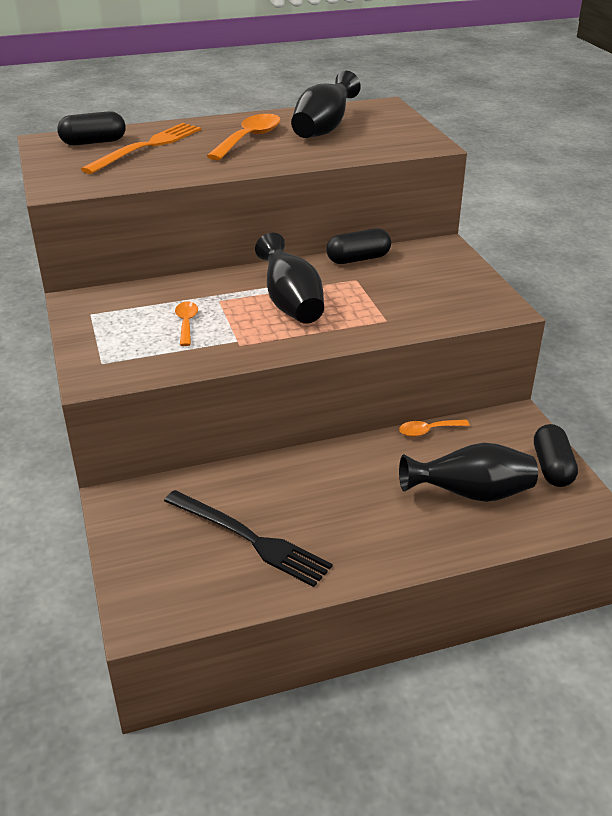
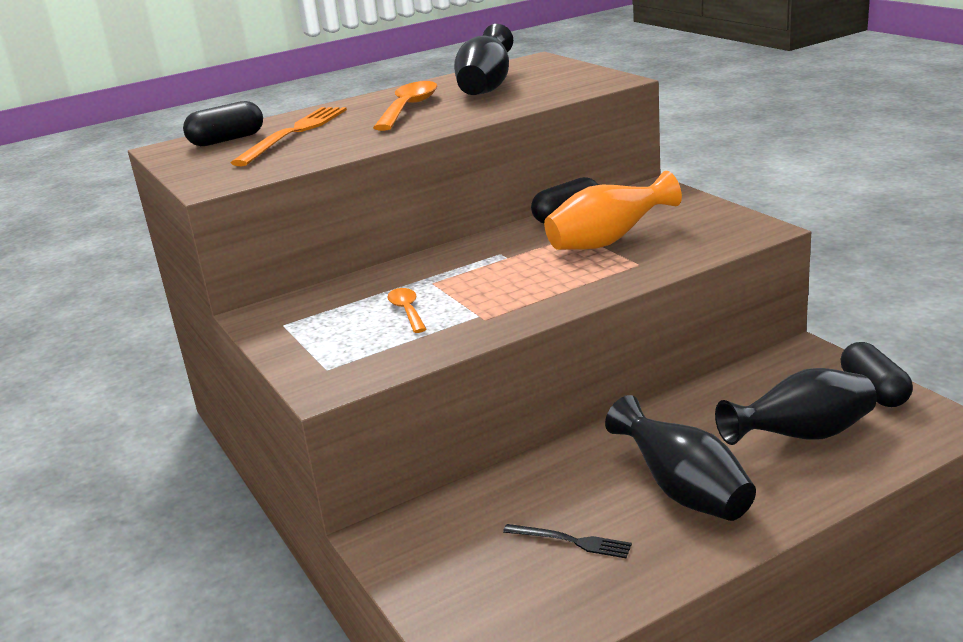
camera: 10 degrees left, 10 degrees down
(249, 539) = (571, 541): black fork -> black fork, size x0.52
(291, 304) = (519, 270): black vase -> black vase (683, 491)
(375, 292) = (608, 241): none -> orange vase
(428, 431) = (714, 385): orange spoon -> none

